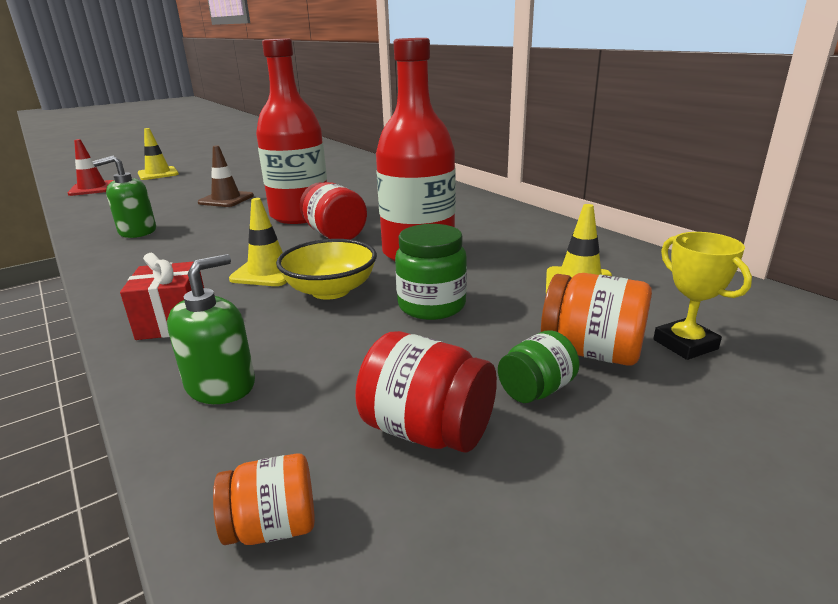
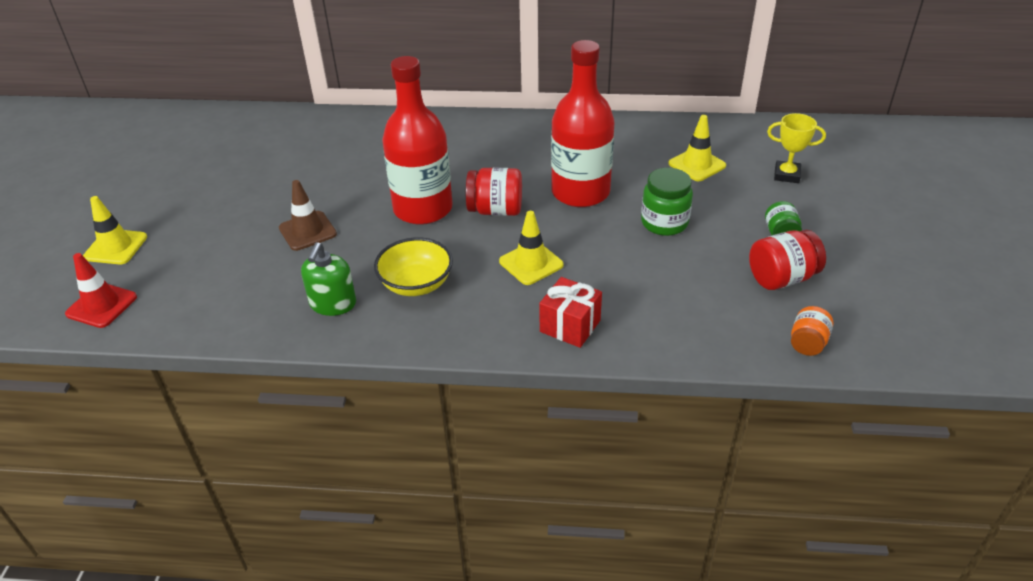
camera: 50 degrees left, 15 degrees up
(221, 385) = (677, 327): green soap dispenser -> none
(330, 290) = (597, 249): yellow bowl -> yellow bowl (416, 284)
(592, 352) = (766, 202): orange jar -> none

